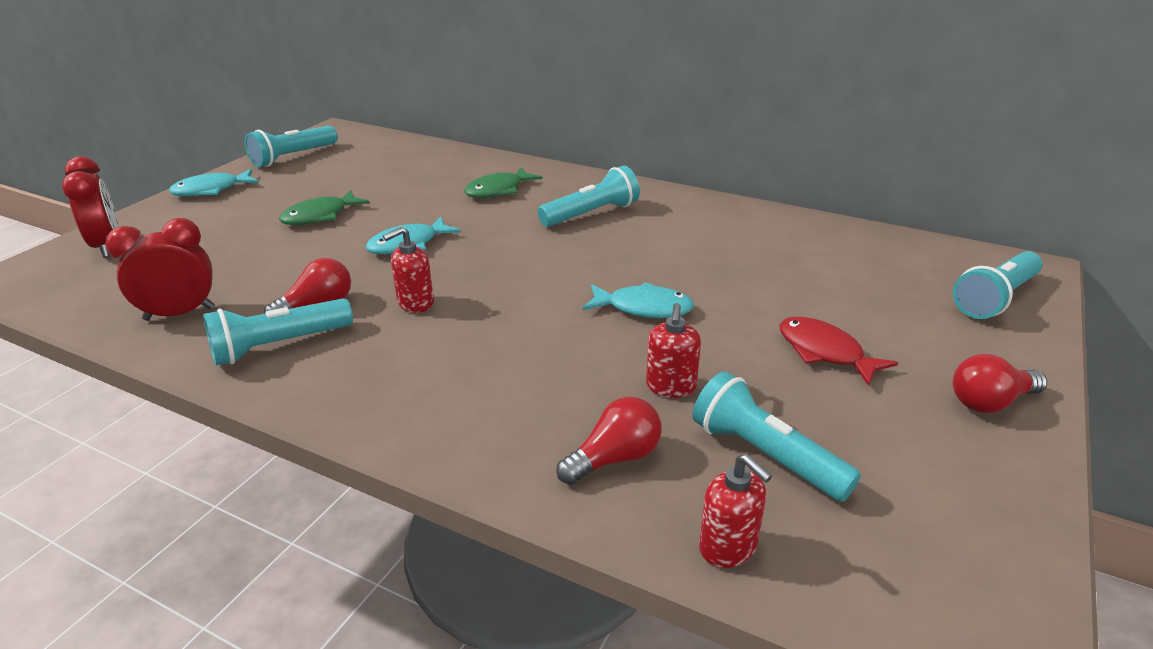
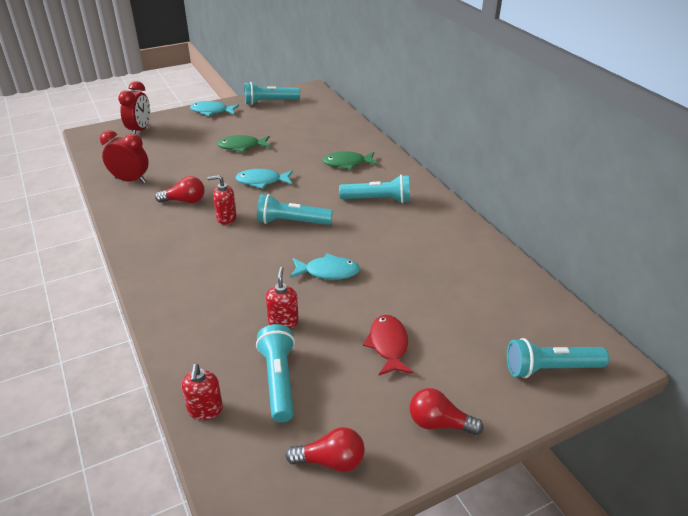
camera: 35 degrees right, 5 degrees up
(279, 346) = (149, 215): turquoise flashlight -> turquoise flashlight (291, 222)
(614, 458) = (213, 342): red light bulb -> red light bulb (331, 461)
(643, 308) = (328, 272): turquoise fish -> turquoise fish turned 45 degrees counterclockwise
(671, 387) = (283, 322): red soap dispenser -> red soap dispenser turned 135 degrees clockwise

